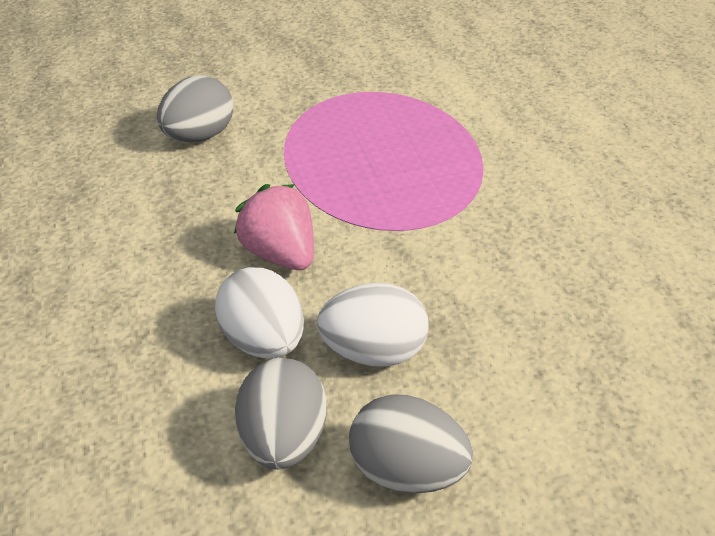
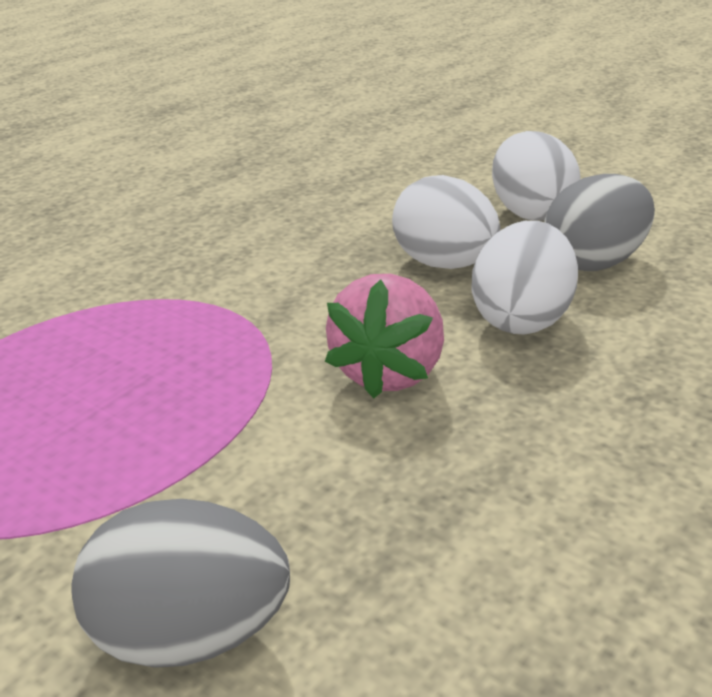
camera: 125 degrees left, 10 degrees down
(407, 471) = (530, 212): grey egg -> white egg

